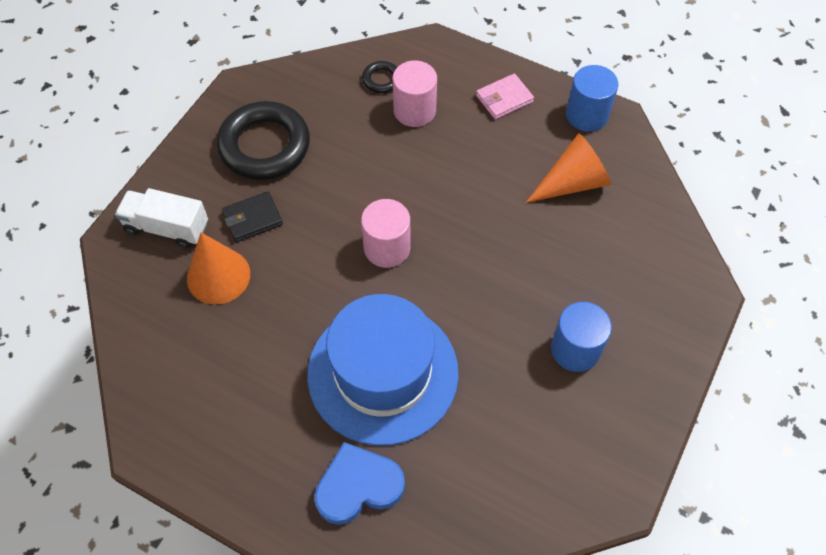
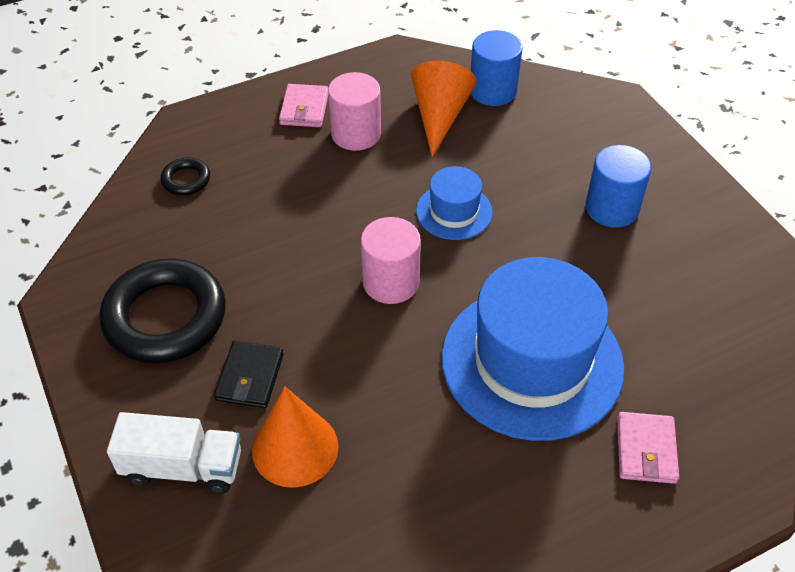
camera: 55 degrees left, 10 degrees down
(167, 227) = (182, 467): white truck -> white truck turned 135 degrees counterclockwise
(358, 486) = (646, 450): blue heart -> pink wallet
(414, 110) = (250, 176): pink cylinder -> pink cylinder (356, 134)
(483, 247) = (454, 211): none -> blue hat
(586, 115) = (377, 69): blue cylinder -> blue cylinder (493, 91)

